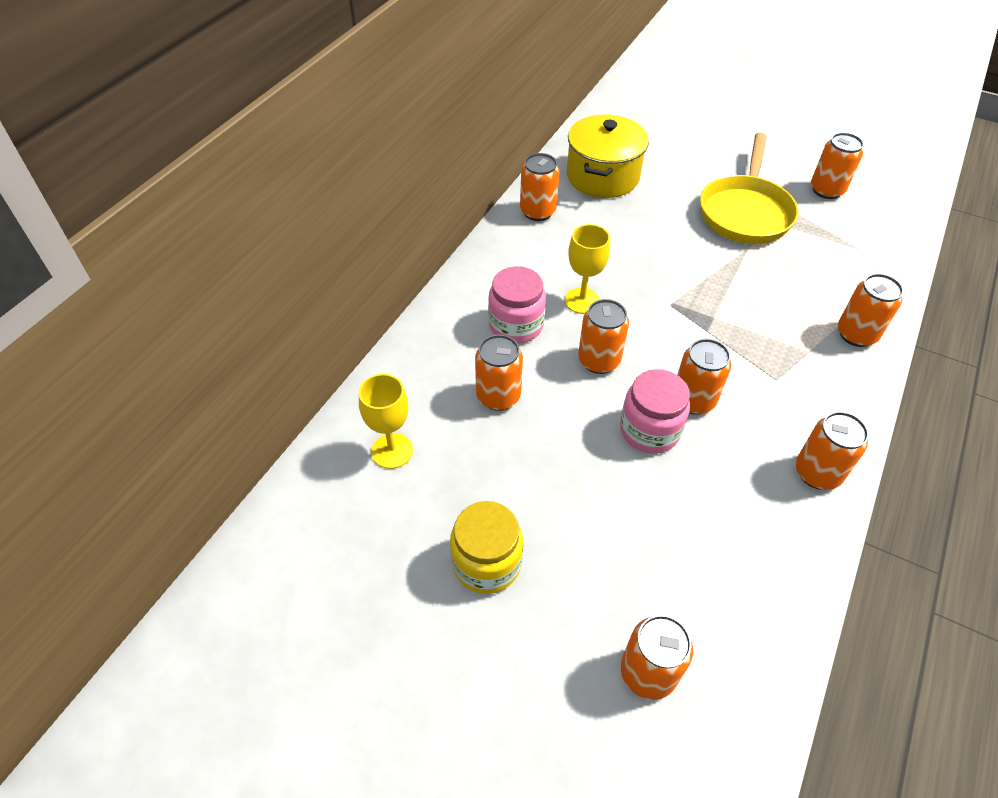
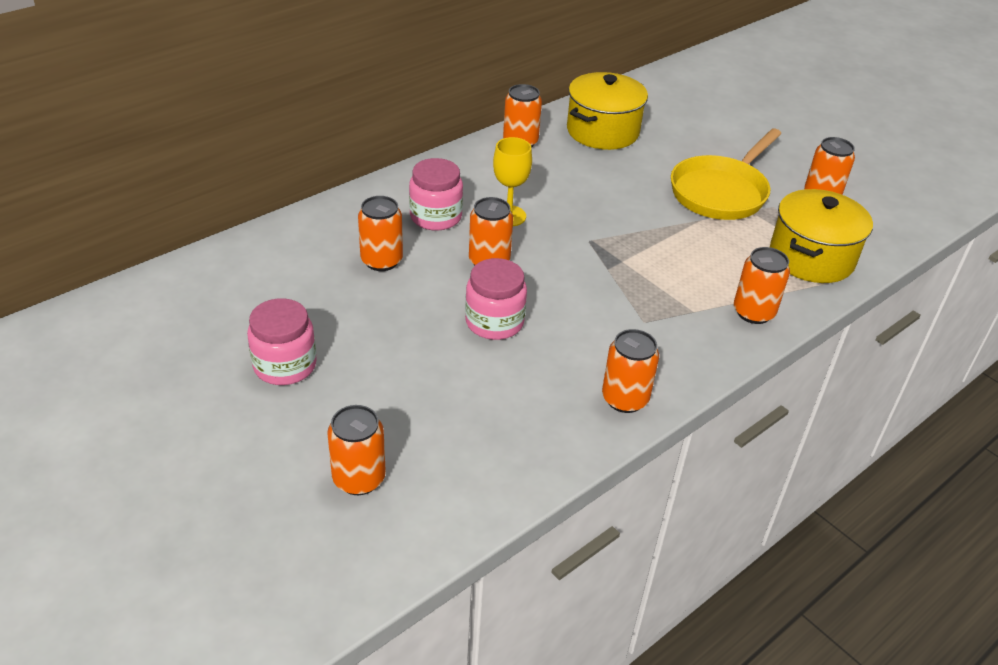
camera: 20 degrees right, 10 degrees down
(392, 451) = (267, 270): yellow goblet -> none
(486, 563) = (285, 365): yellow jar -> pink jar
(693, 400) = (552, 313): orange can -> none
(861, 258) = (811, 257): none -> yellow pot

